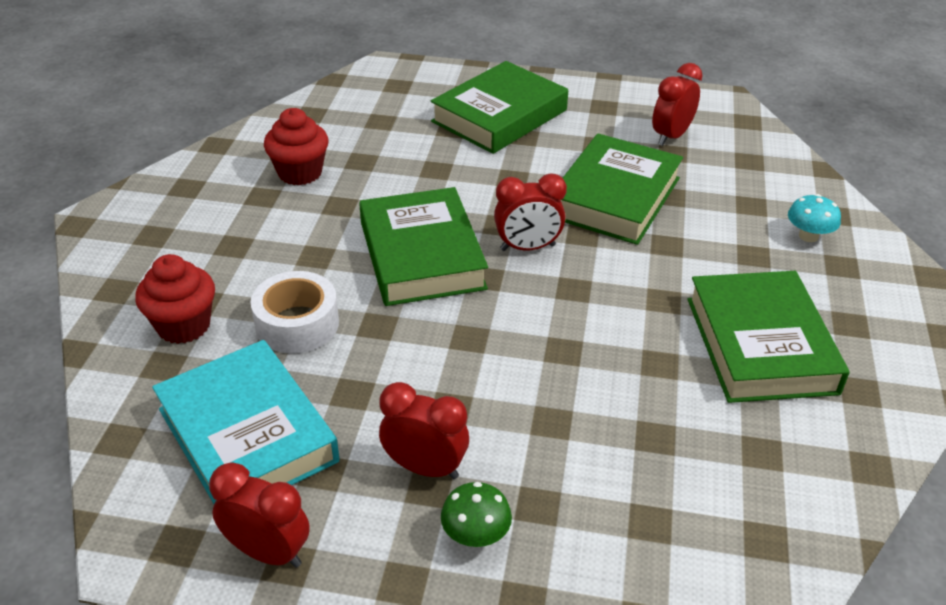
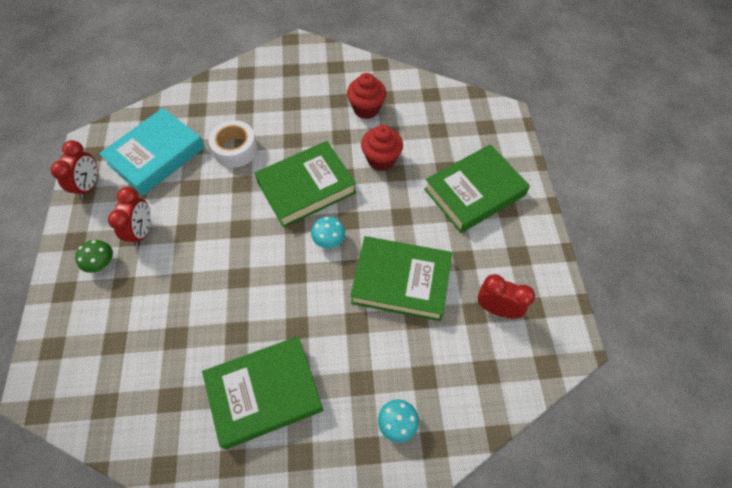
camera: 75 degrees right, 20 degrees up
(183, 326) = (225, 106): red cupcake -> red cupcake (381, 159)
(499, 116) = (474, 192): green book -> green book turned 60 degrees counterclockwise
(527, 247) = (329, 240): red clock -> turquoise mushroom

